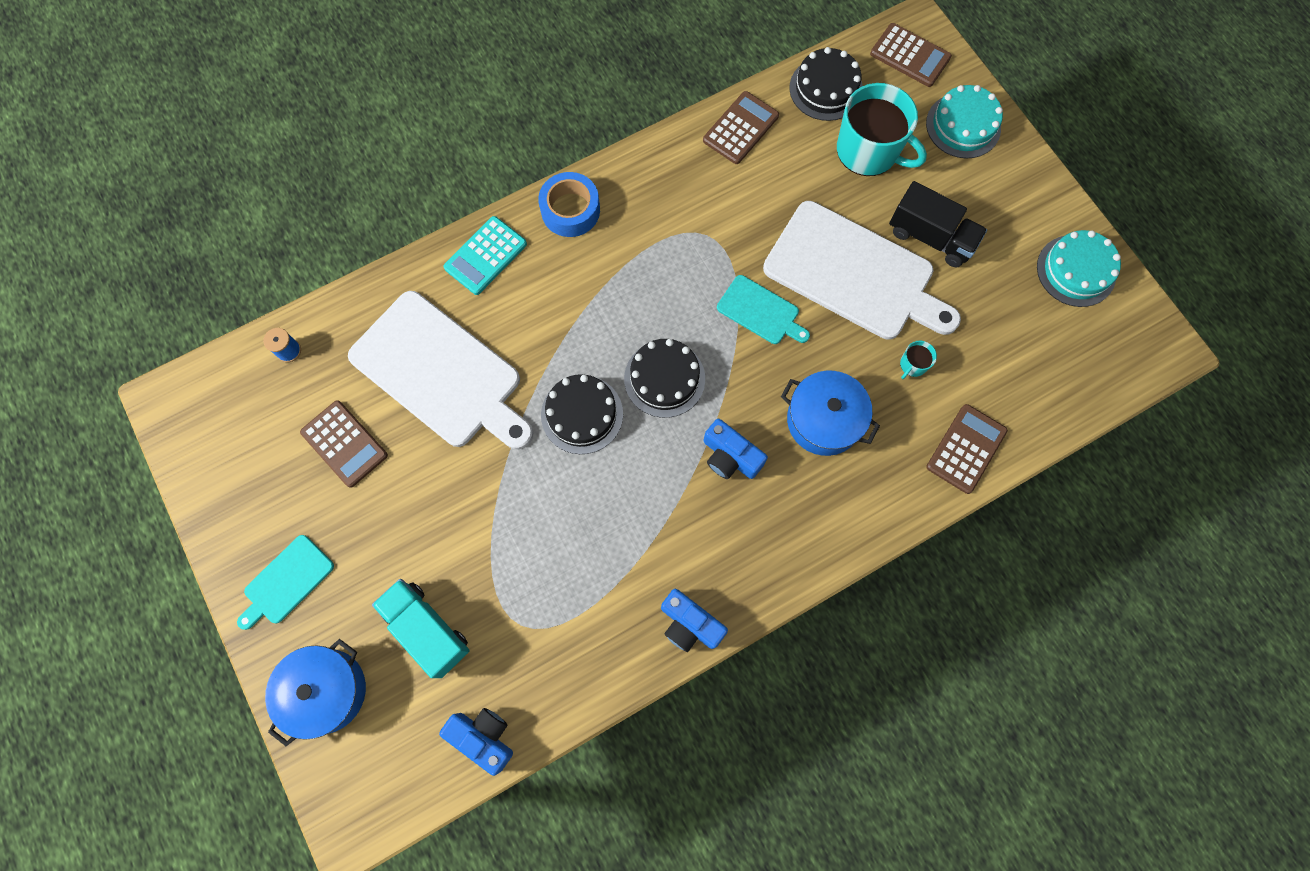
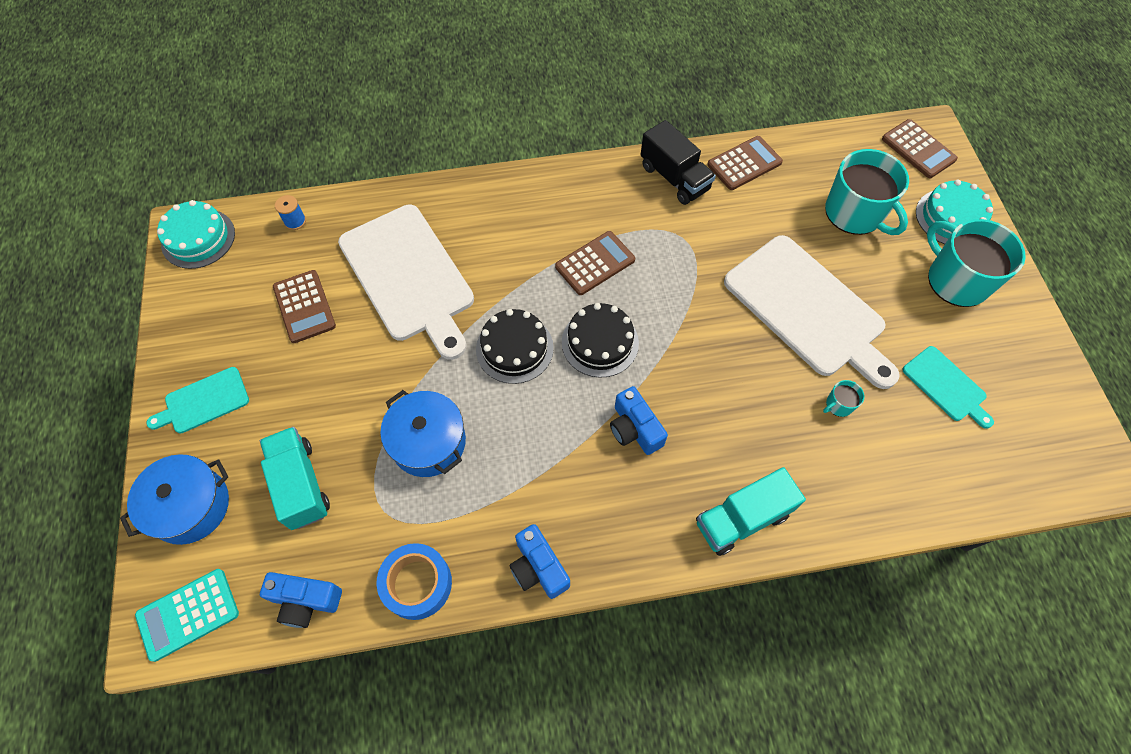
camera: 20 degrees right, 10 degrees down
(483, 737) = (305, 601): blue camera -> blue camera turned 135 degrees clockwise
(485, 256) = (486, 198): turquoise calculator -> turquoise calculator (188, 614)
(570, 210) = (572, 184): blue tape -> blue tape (417, 583)
(761, 311) = (709, 314): turquoise cutting board -> turquoise cutting board (946, 386)
(823, 420) = (735, 426): blue pot -> blue pot (428, 442)
(826, 89) = (832, 154): black cake -> none
(859, 509) = (742, 519): none -> turquoise truck
(930, 237) = (891, 300): black truck -> black truck (674, 178)
(966, 449) = (868, 499): brown calculator -> brown calculator (595, 263)
(985, 194) = (956, 280): none -> turquoise mug
(1076, 270) = (1029, 372): turquoise cake -> turquoise cake (198, 238)

